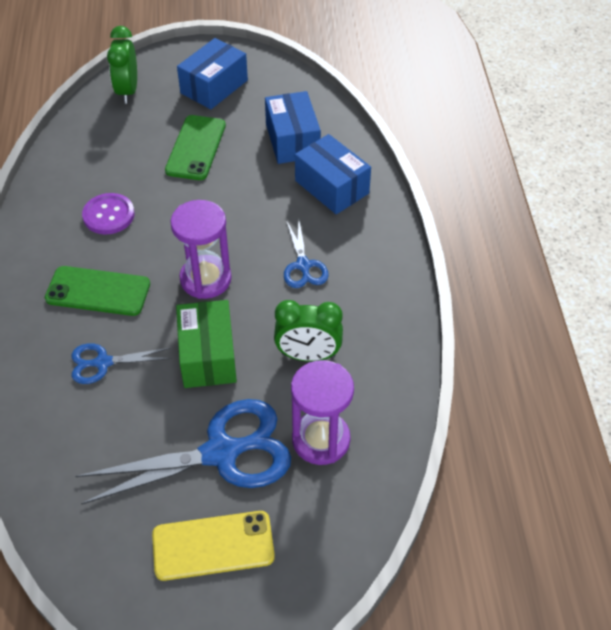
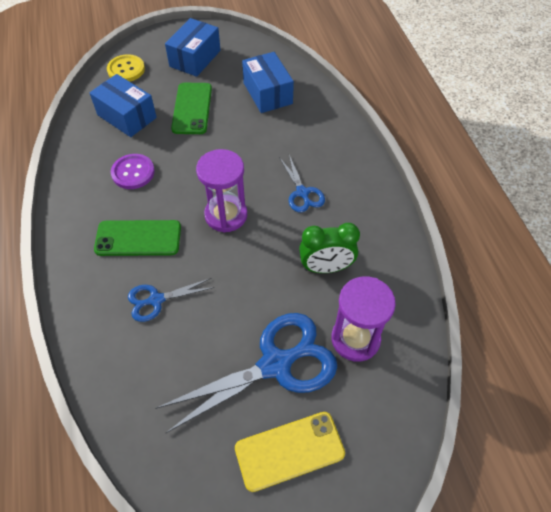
camera: 10 degrees left, 5 degrees up
(127, 91) = (126, 69): green clock -> yellow button
(208, 356) = (243, 280): green box -> none
(332, 187) = (308, 126): blue box -> blue box (127, 116)

